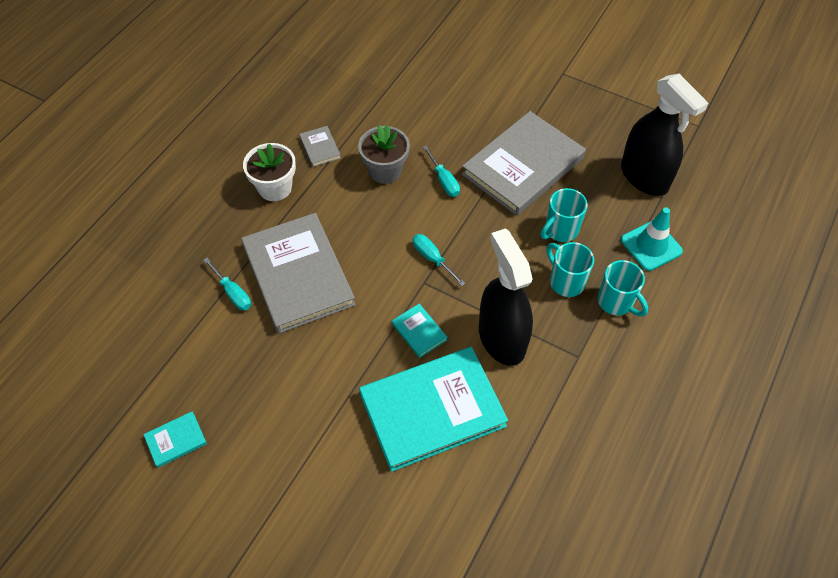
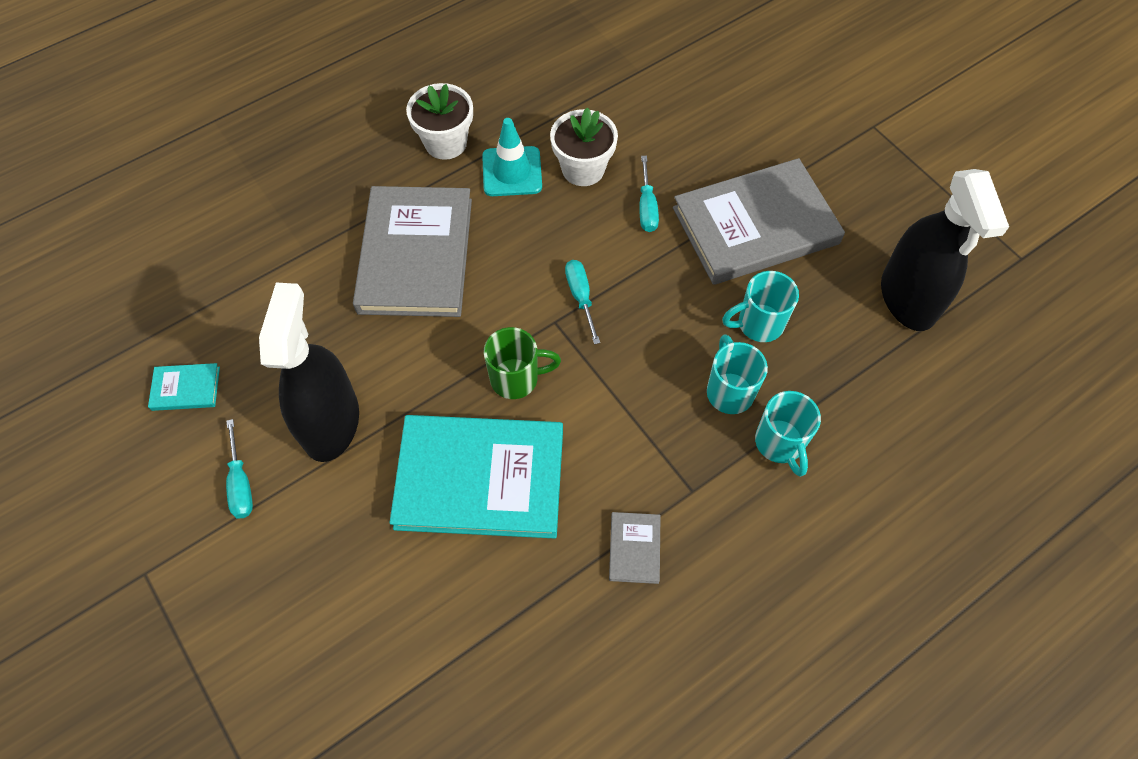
camera: 25 degrees right, 5 degrees up
(233, 293) = (334, 248): turquoise screwdriver -> turquoise screwdriver (241, 484)
(320, 148) = (522, 114): grey book -> grey book (634, 548)
(385, 170) = (583, 169): grey flower pot -> white flower pot
(419, 331) = (516, 378): turquoise book -> green mug
(501, 338) = (610, 428): black spray bottle -> black spray bottle (331, 423)
(651, 246) = (867, 390): turquoise traffic cone -> turquoise traffic cone (512, 172)

